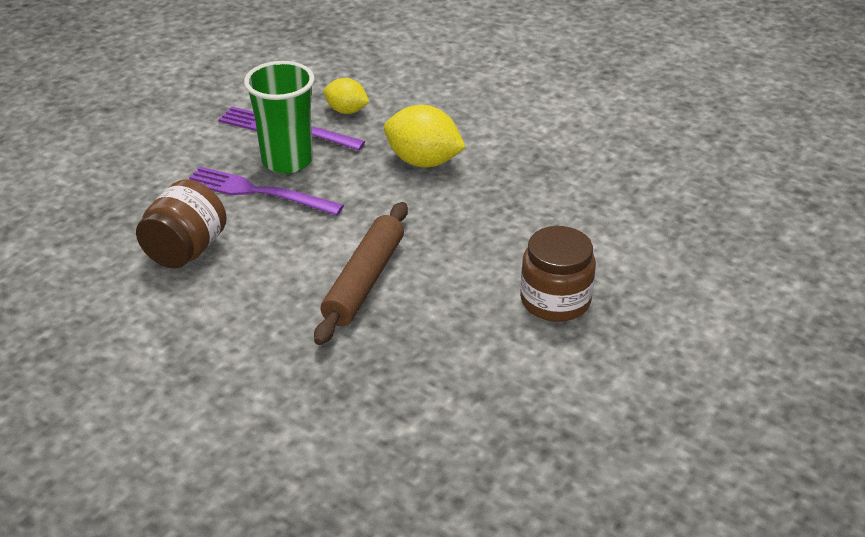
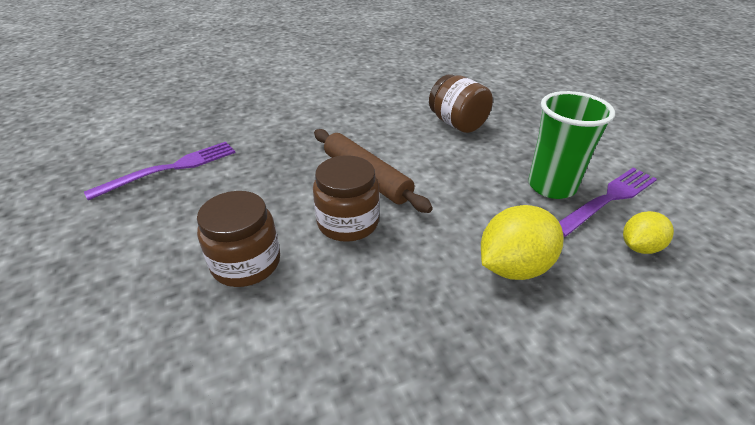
camera: 120 degrees right, 0 degrees up
(257, 192) = (510, 162): purple fork -> purple fork (171, 168)
(449, 264) = (348, 222): none -> brown jar

